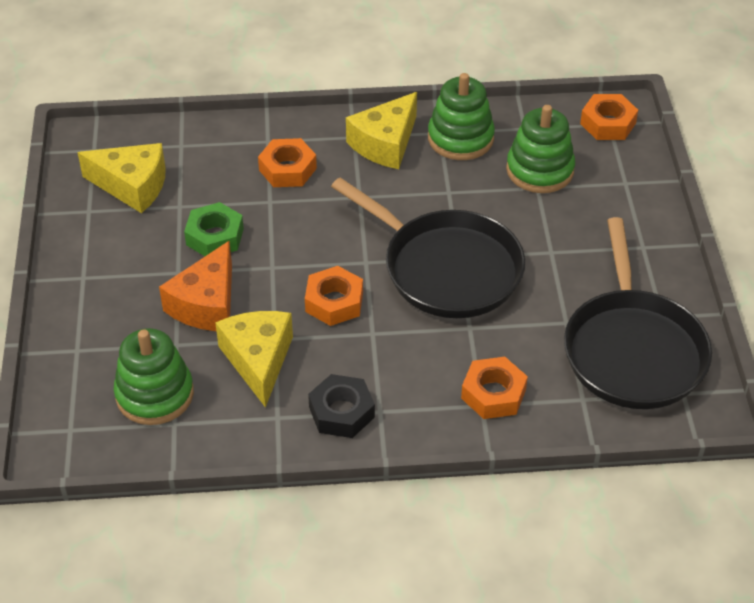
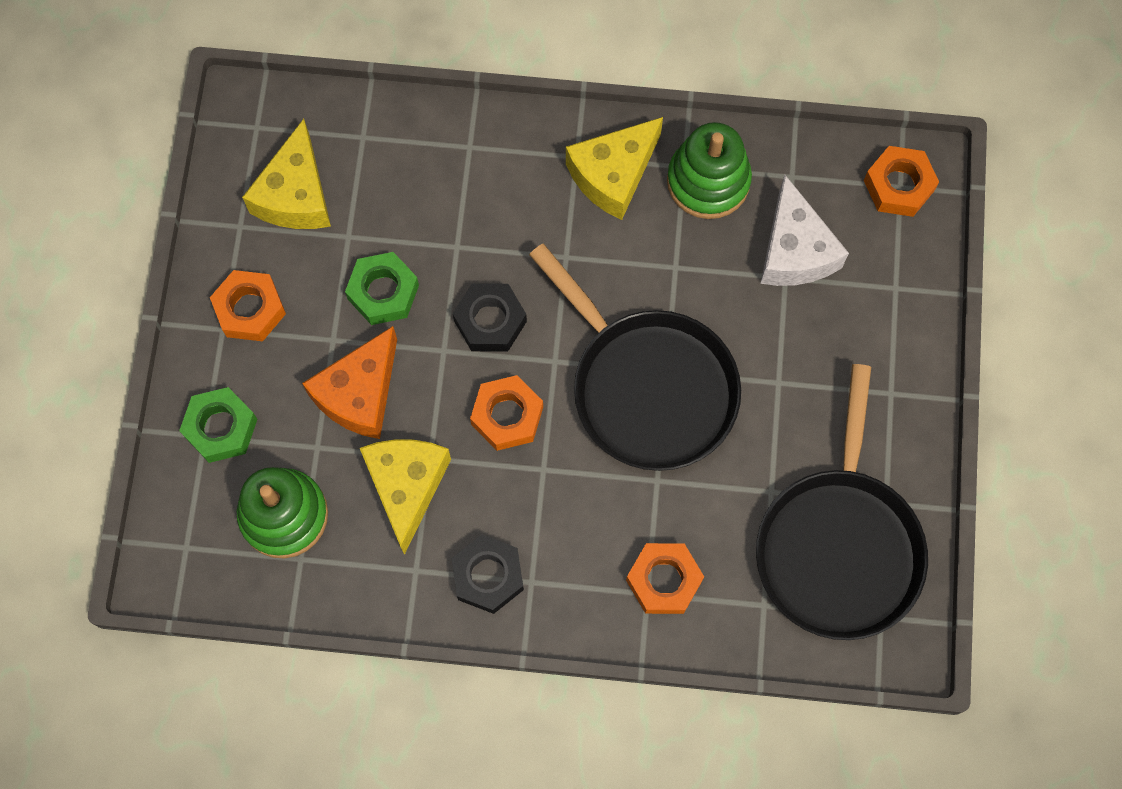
camera: 10 degrees right, 25 degrees up
(90, 342) = (221, 428): none -> green nut
(132, 186) = (296, 195): yellow cheese -> yellow cheese turned 75 degrees clockwise
(287, 169) = (486, 198): orange nut -> orange nut (250, 309)
(307, 243) = (490, 321): none -> black nut
(540, 170) = (794, 250): green stacking toy -> white cheese

